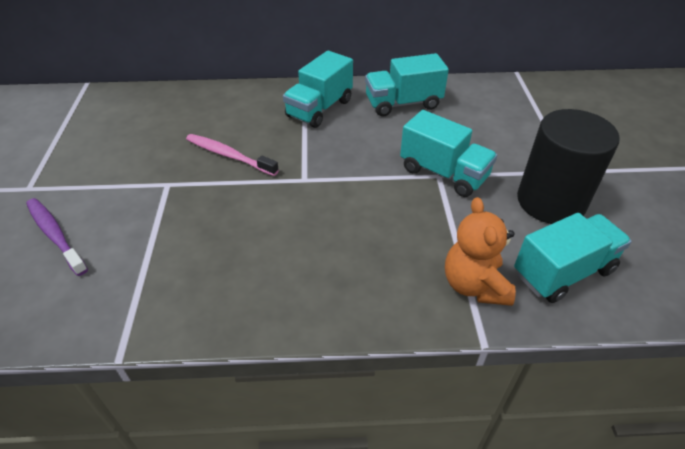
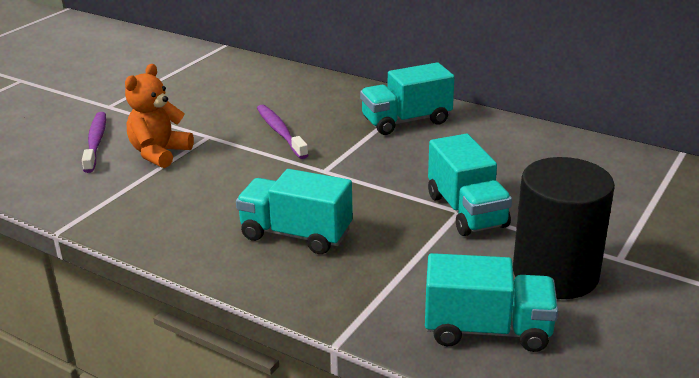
camera: 35 degrees right, 15 degrees down
(229, 155) = (280, 132): pink toothbrush -> purple toothbrush
(403, 104) = (500, 142): turquoise truck -> turquoise truck (296, 234)
(474, 285) = (382, 302): orange teddy bear -> orange teddy bear (159, 153)

